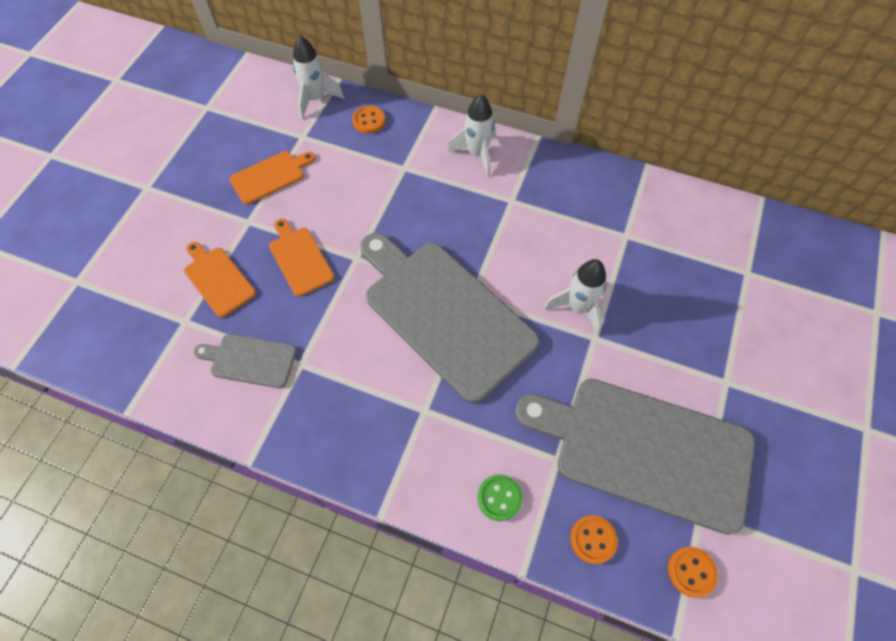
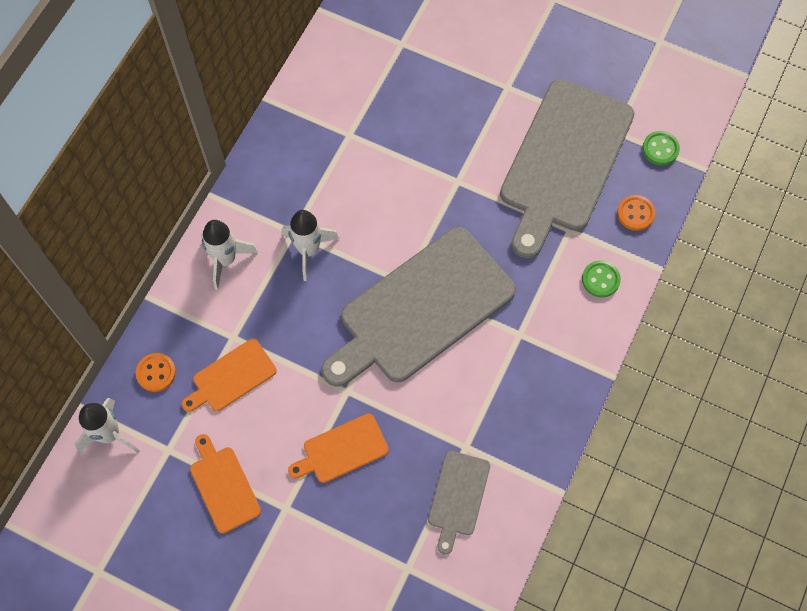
camera: 85 degrees left, 5 degrees up
(218, 279) = (359, 537): orange cutting board -> orange cutting board (231, 377)
(578, 307) = (425, 190): white rocket -> white rocket (308, 250)
(691, 572) = (660, 149): orange button -> green button

